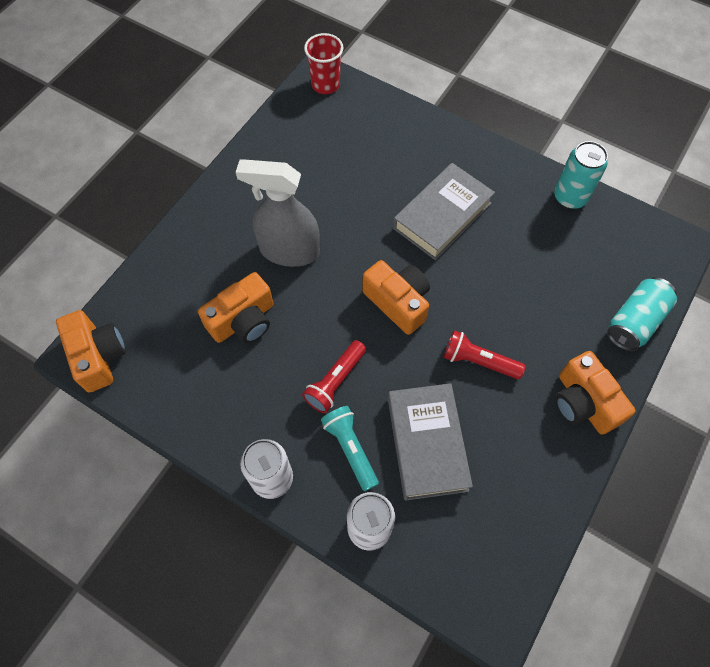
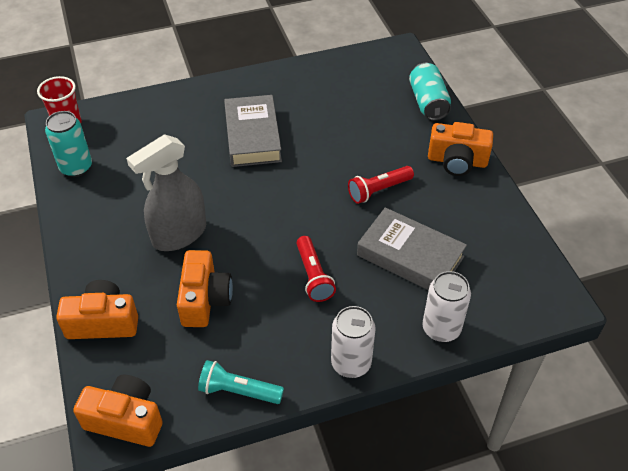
camera: 50 degrees left, 15 degrees down
(350, 449) = (373, 301): turquoise flashlight -> turquoise flashlight (238, 391)
(398, 302) = (291, 202): orange camera -> orange camera (103, 322)
(570, 197) = (313, 70): turquoise can -> turquoise can (76, 167)

